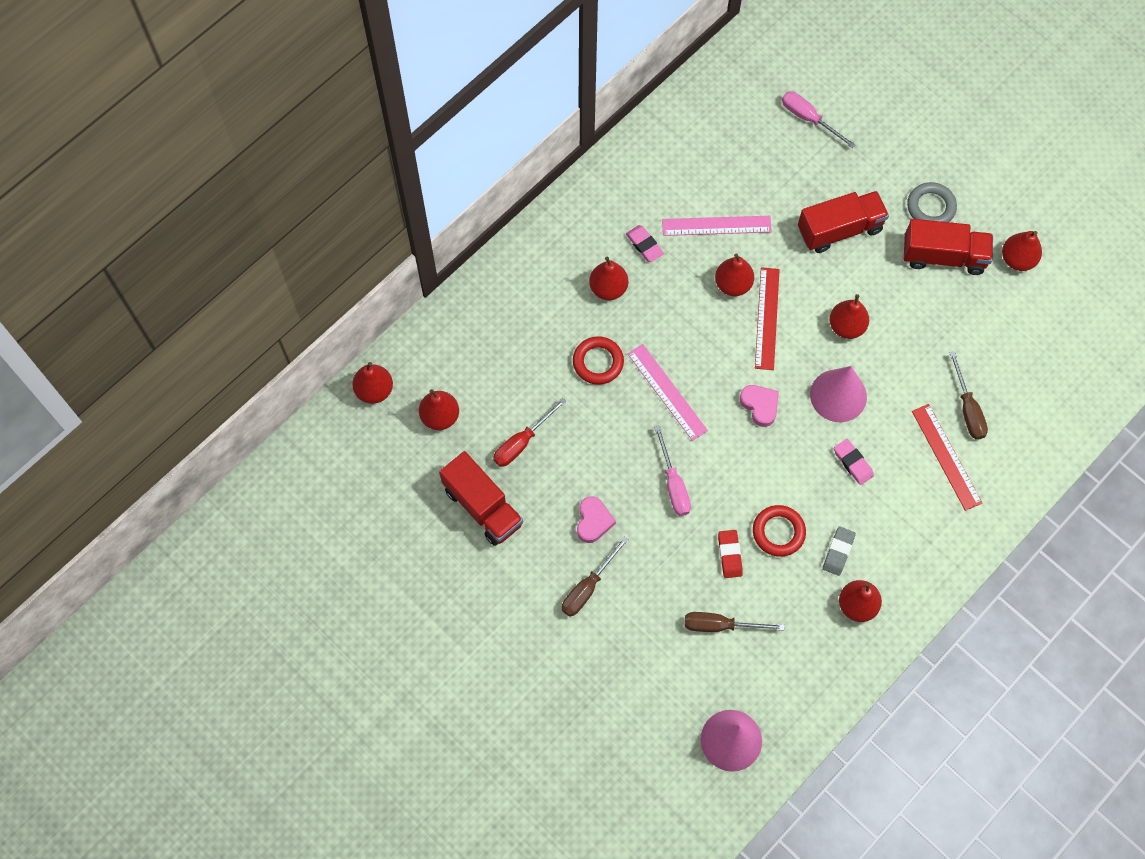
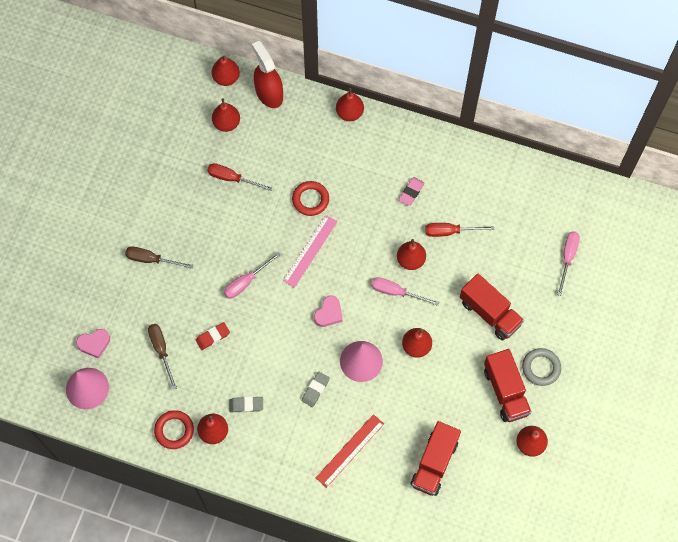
camera: 65 degrees right, 0 degrees up
(424, 348) = (269, 93): none -> red spray bottle
(483, 507) = (177, 174): red truck -> red truck (434, 463)
(593, 521) = (198, 244): pink heart -> pink heart (94, 343)
(608, 288) = (367, 183): red pear -> red pear (349, 113)
(716, 225) = (450, 231): pink ruler -> red screwdriver
(767, 318) = (396, 292): red ruler -> pink screwdriver
(778, 532) = (243, 361): red ring -> red ring (174, 430)
(853, 463) = (315, 390): pink eraser -> grey eraser
(967, 409) = (393, 452): brown screwdriver -> none

